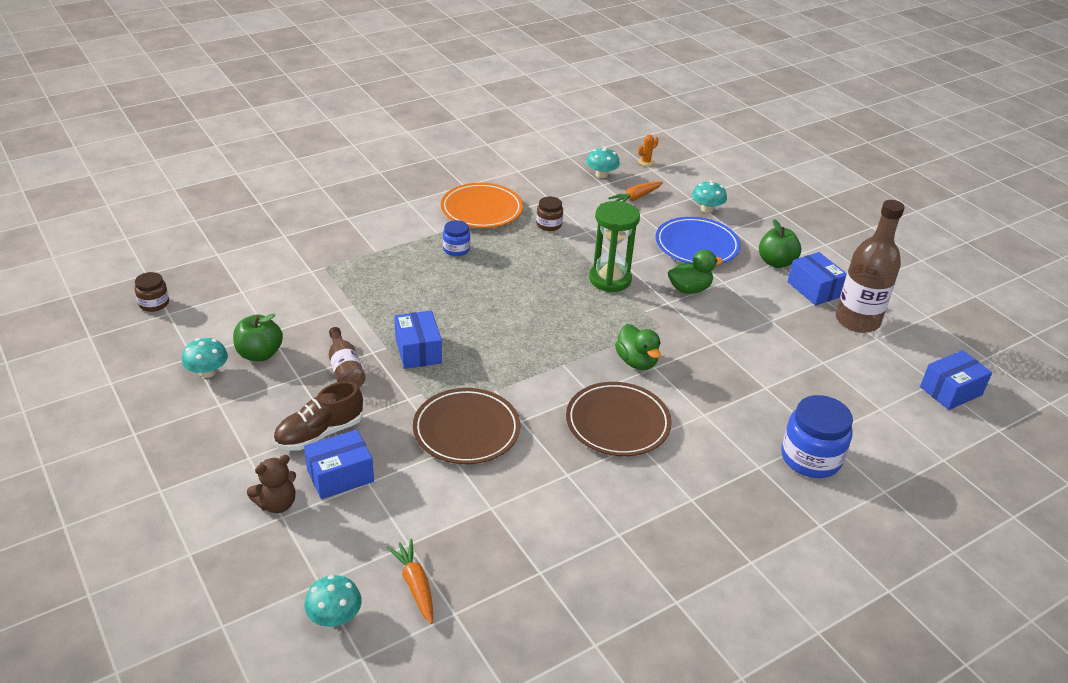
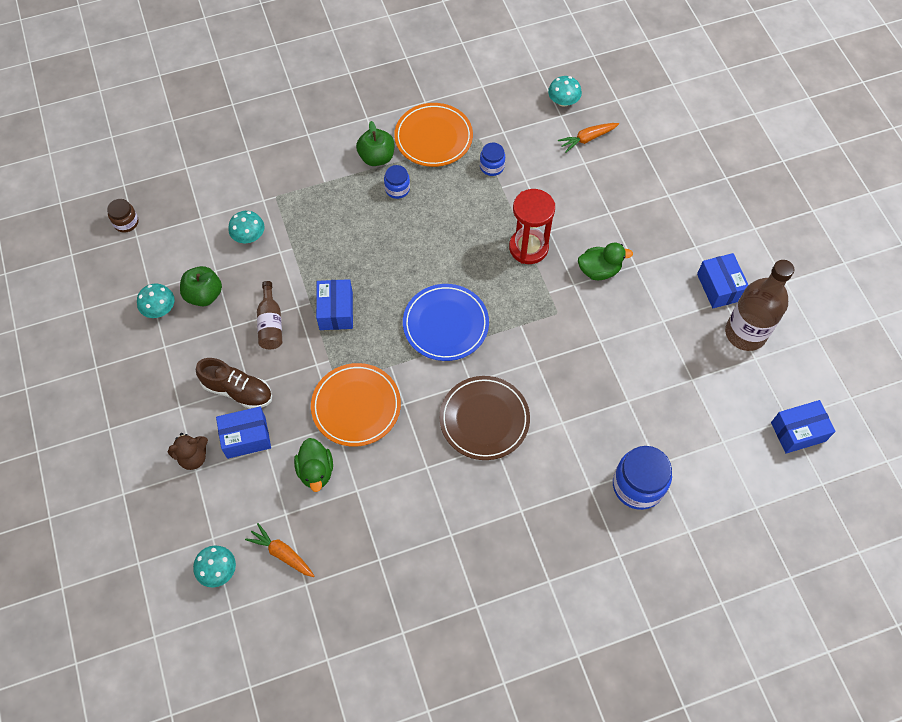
camera: 15 degrees right, 25 degrees up
(319, 433) = (238, 390): brown shoe -> brown shoe turned 135 degrees counterclockwise
(415, 585) = (282, 553): orange carrot -> orange carrot turned 45 degrees counterclockwise
(466, 430) = (356, 406): brown plate -> orange plate
(549, 224) = (492, 166): brown jar -> blue jar
(610, 279) = (528, 247): green hourglass -> red hourglass
(636, 362) = (522, 352): green duck -> green duck (316, 471)
(646, 162) = (614, 87): orange cactus -> none
(697, 245) = (626, 213): blue plate -> blue plate (445, 324)
(707, 209) = (653, 164): turquoise mushroom -> turquoise mushroom (249, 236)
(776, 262) = (695, 246): green apple -> green apple (377, 157)

